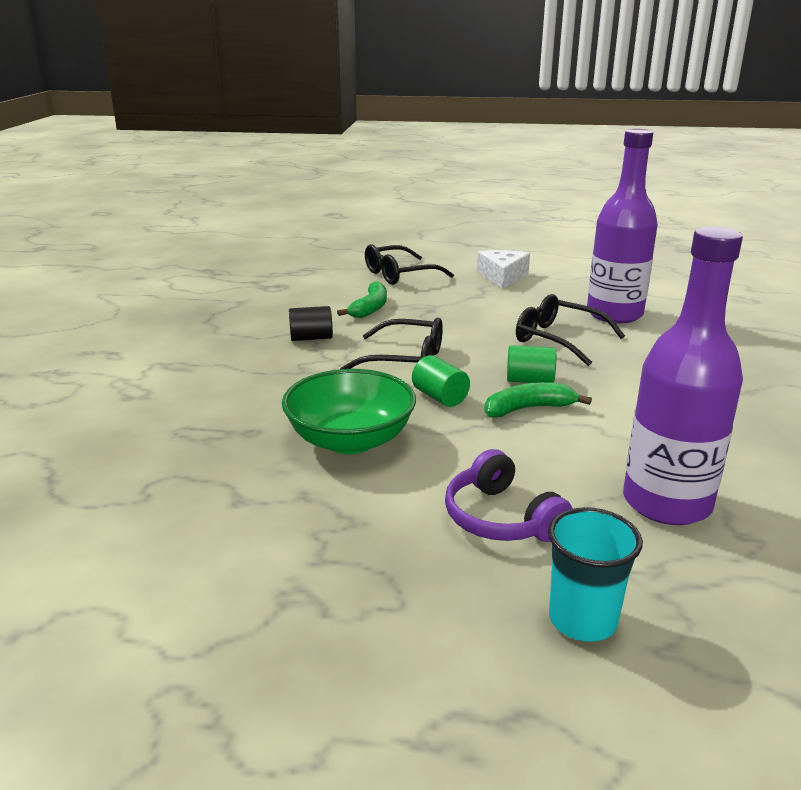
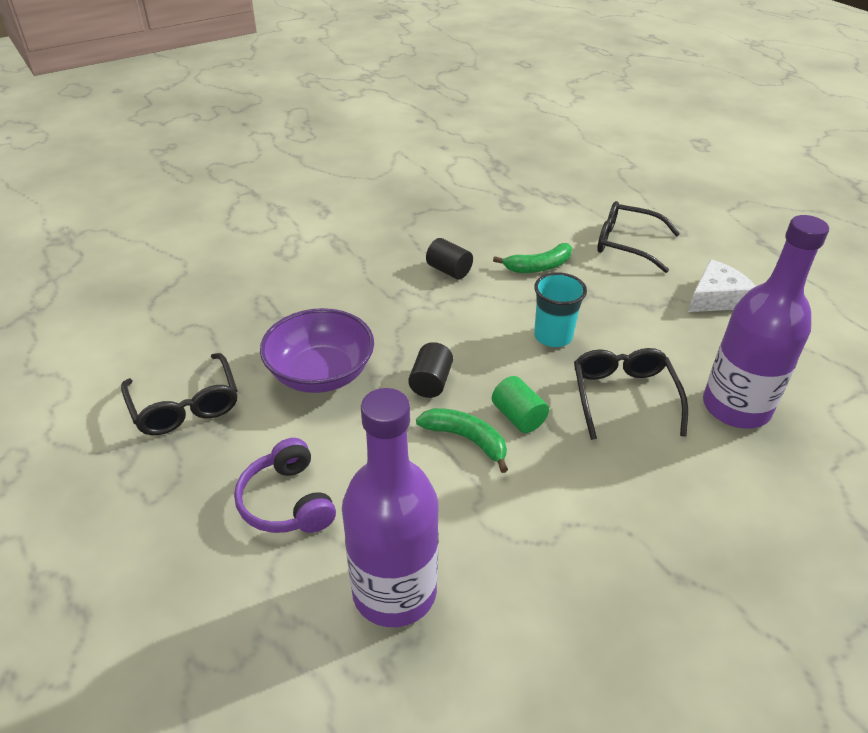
camera: 50 degrees right, 15 degrees up
(350, 440) = (321, 374): green bowl -> purple bowl
(405, 360) = (470, 333): black glasses -> black glasses (185, 405)
(440, 397) = (431, 382): green cylinder -> black cylinder
(501, 518) = (287, 501): purple headphones -> purple headphones turned 45 degrees counterclockwise
(582, 620) = (196, 602): turquoise cup -> turquoise cup (553, 336)

